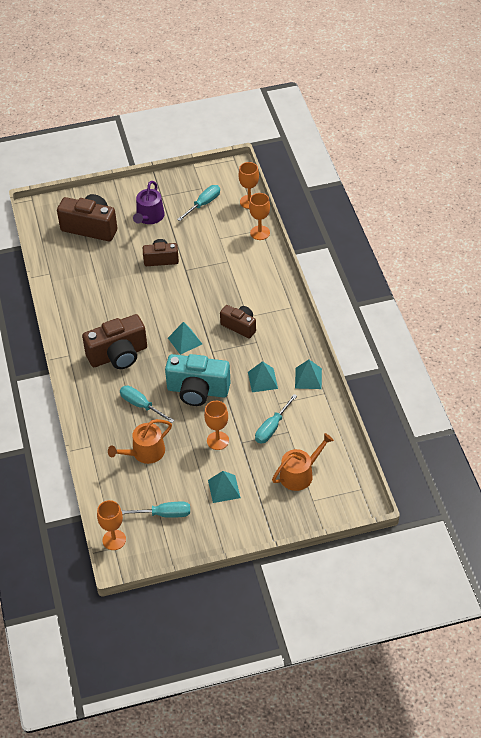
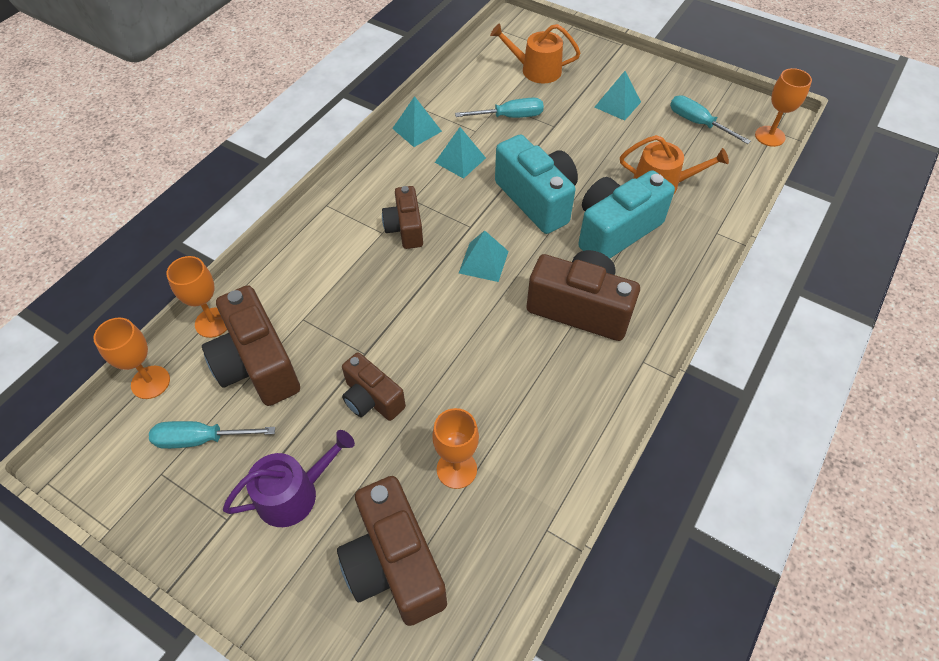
camera: 135 degrees left, 5 degrees up
(141, 405) = (615, 231): turquoise screwdriver -> turquoise camera
(217, 440) = (575, 142): orange goblet -> orange goblet (456, 469)
(220, 235) = (257, 365): none -> brown camera

